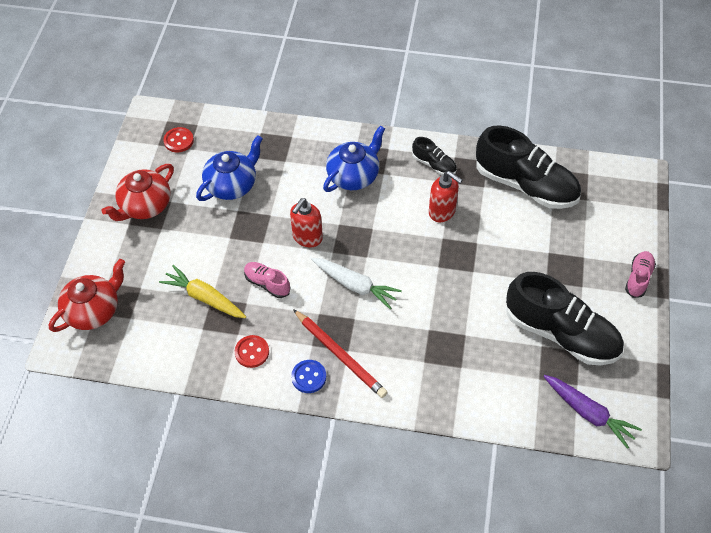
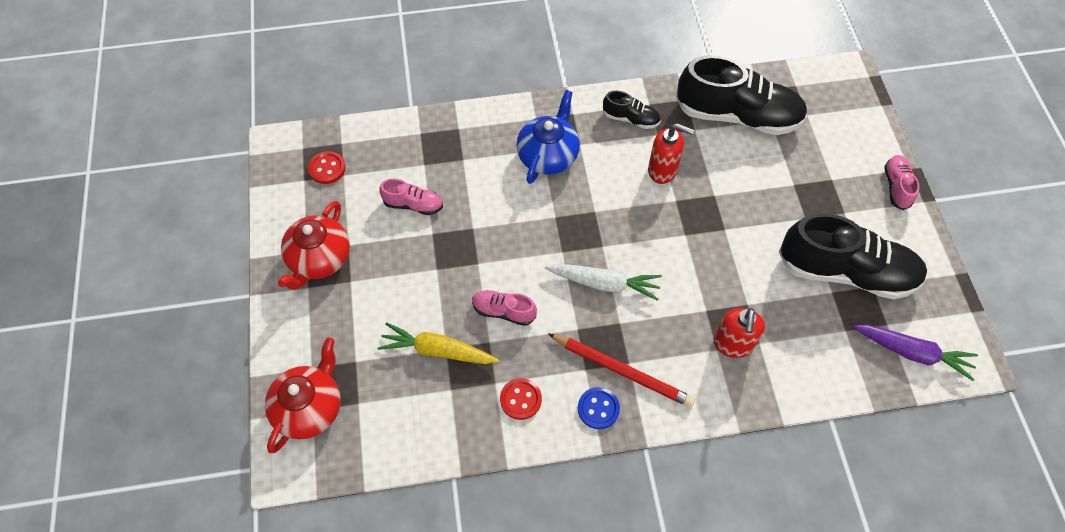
camera: 20 degrees left, 5 degrees up
(232, 185) = (413, 204): blue teapot -> pink shoe
(307, 237) = (526, 243): red soap dispenser -> red soap dispenser (732, 344)

